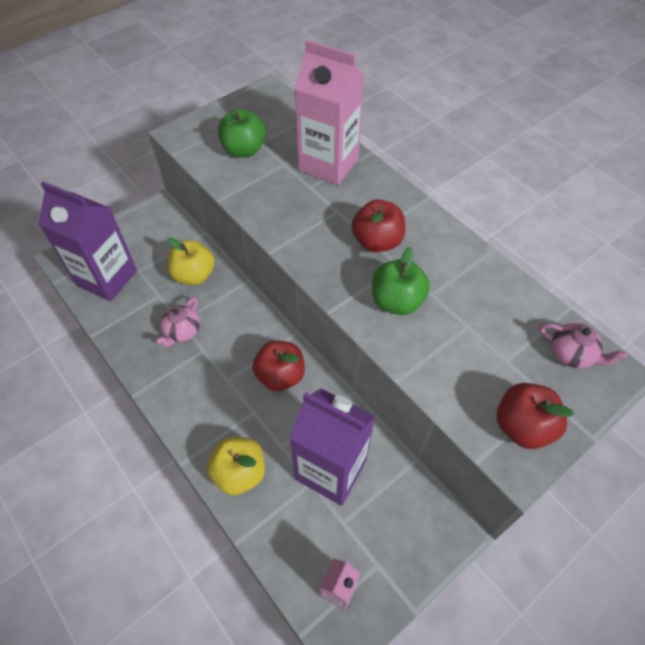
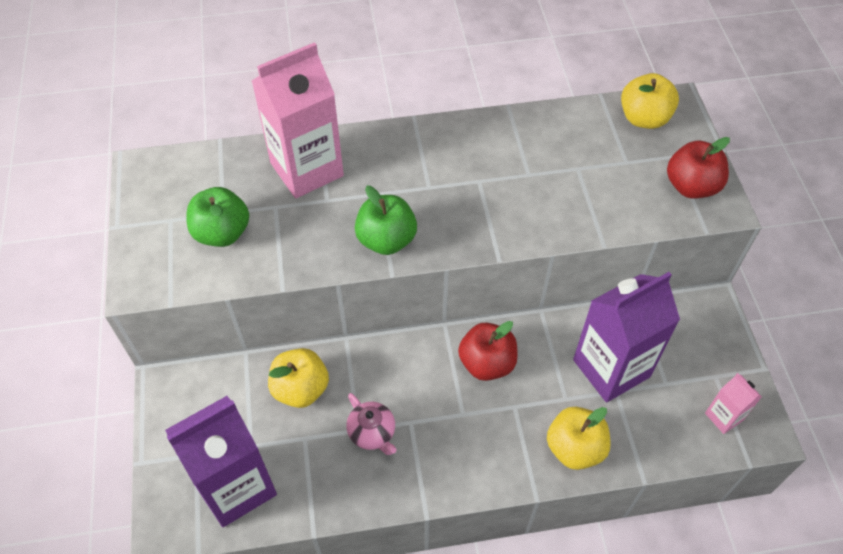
camera: 60 degrees left, 0 degrees up
(377, 242) = (440, 182): red apple -> none
(397, 301) = (520, 203): green apple -> green apple (386, 240)
(572, 354) = (644, 118): pink teapot -> yellow apple

